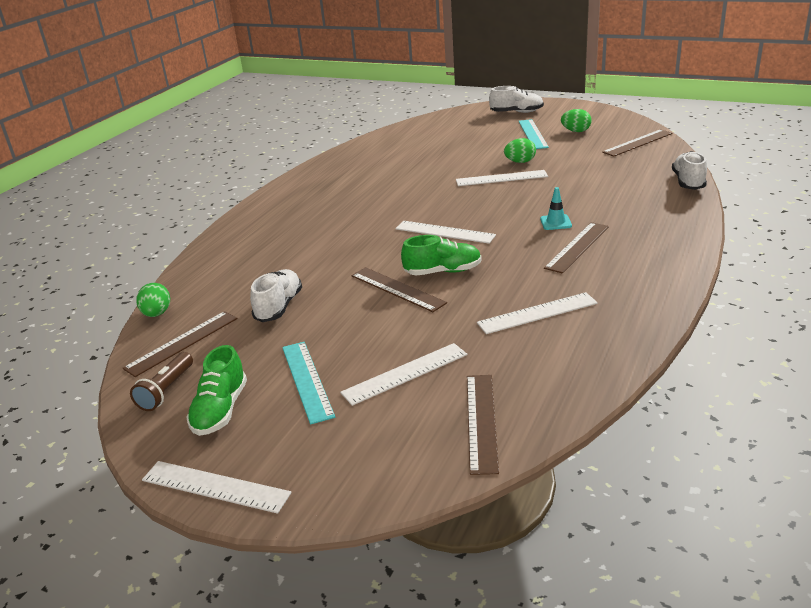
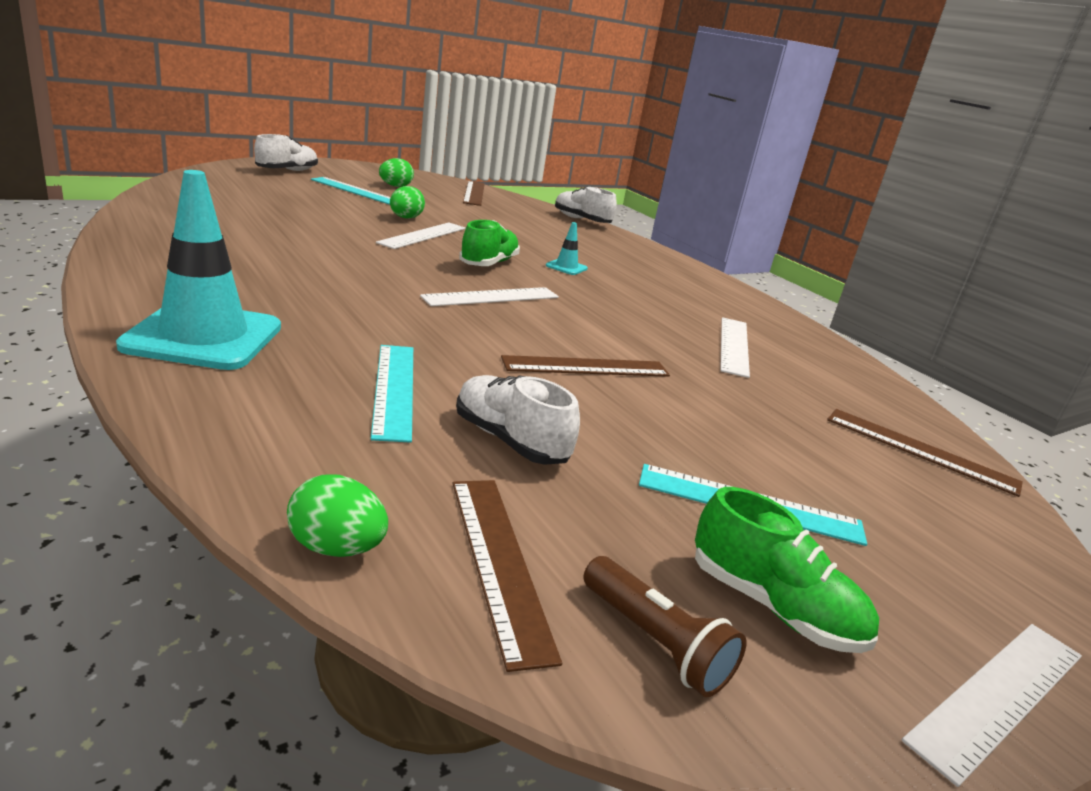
camera: 65 degrees left, 5 degrees down
(268, 220) = (204, 337): none -> turquoise traffic cone
(286, 267) = (394, 389): none -> turquoise ruler
(405, 373) = (790, 443): white ruler -> none
(443, 271) = (583, 335): green shoe -> green shoe (489, 263)
(577, 247) = (629, 284): brown ruler -> none

